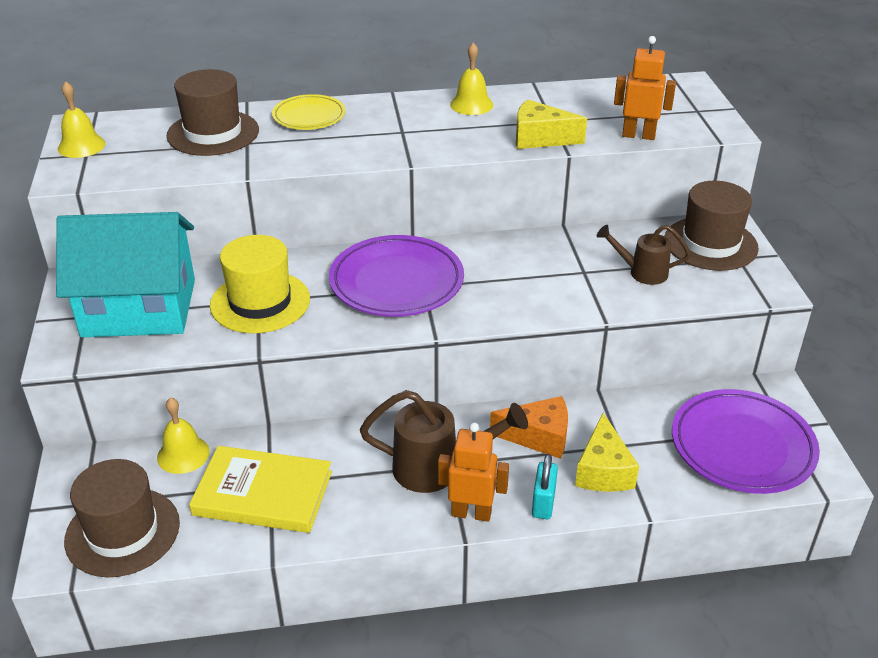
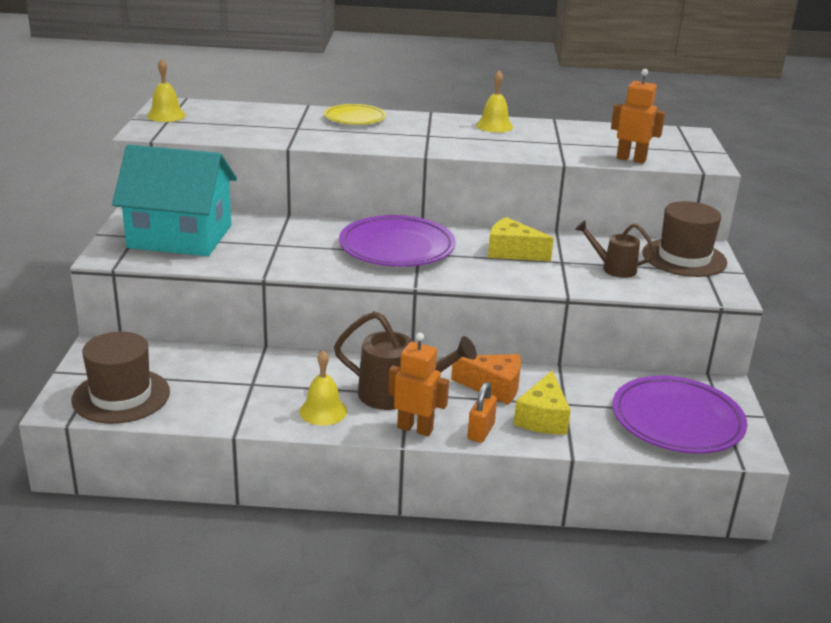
camera: 10 degrees right, 10 degrees down
(183, 454) = (188, 355): yellow bell -> yellow bell (323, 411)
(213, 133) = (273, 119): brown hat -> none
(260, 302) = (278, 245): yellow hat -> none
(263, 493) = (244, 389): yellow book -> none
(540, 138) = (543, 152): yellow cheese -> yellow cheese (512, 252)
(543, 503) = (480, 432): turquoise padlock -> orange padlock

